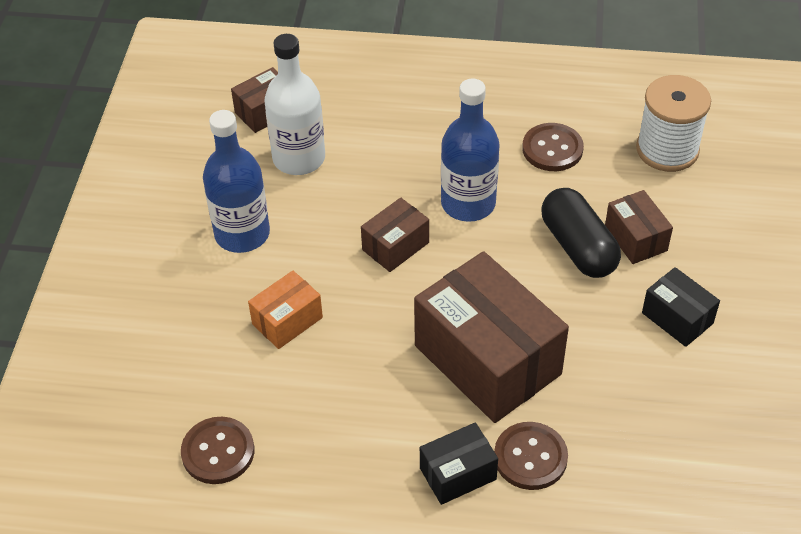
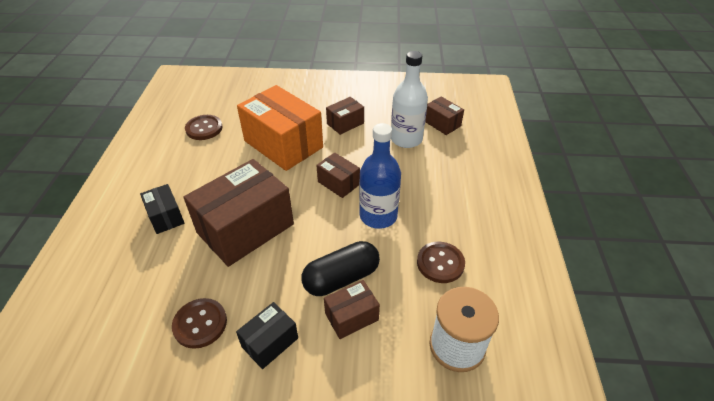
camera: 85 degrees right, 5 degrees down
(242, 234) = (345, 123): blue bottle -> brown box
(287, 321) = (283, 144): orange box -> orange box, size x2.07
(530, 457) = (167, 250): brown button -> brown button (200, 324)

